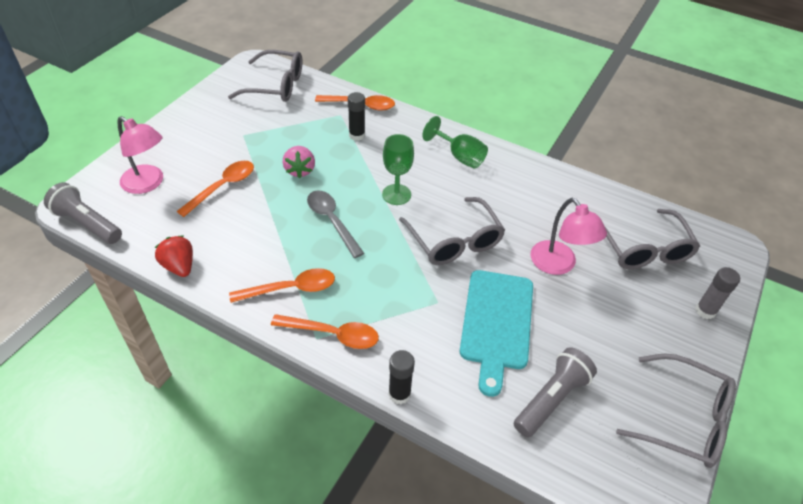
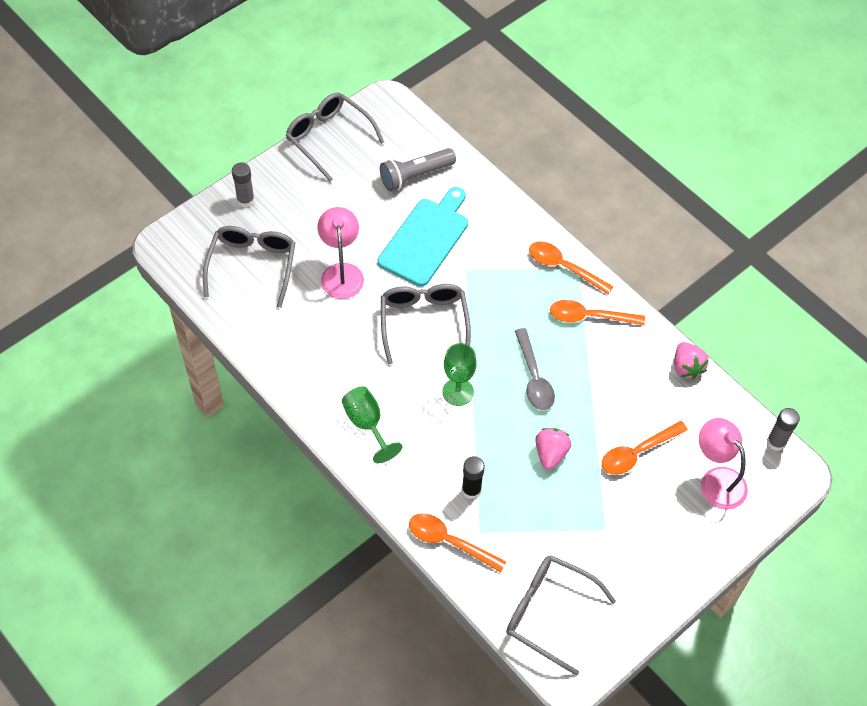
camera: 160 degrees left, 10 degrees up
(87, 223) = (776, 442): grey flashlight -> grey glue stick
(179, 266) = (686, 367): red strawberry -> pink strawberry
(399, 394) = (526, 210): black glue stick -> none

